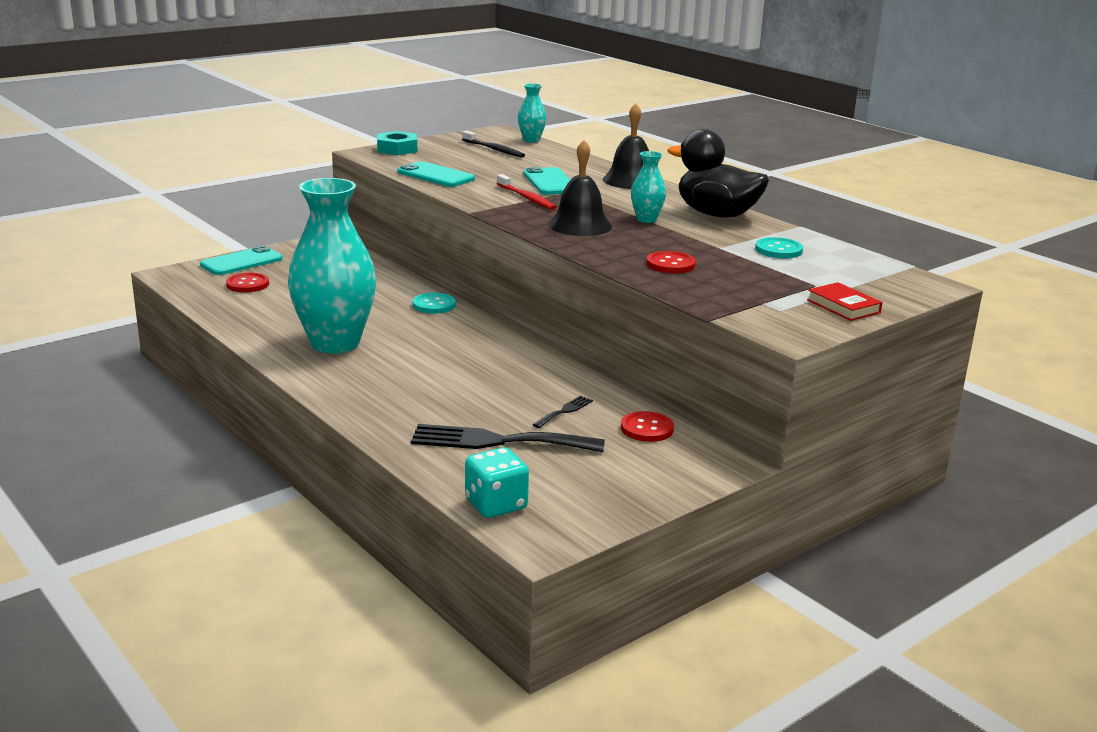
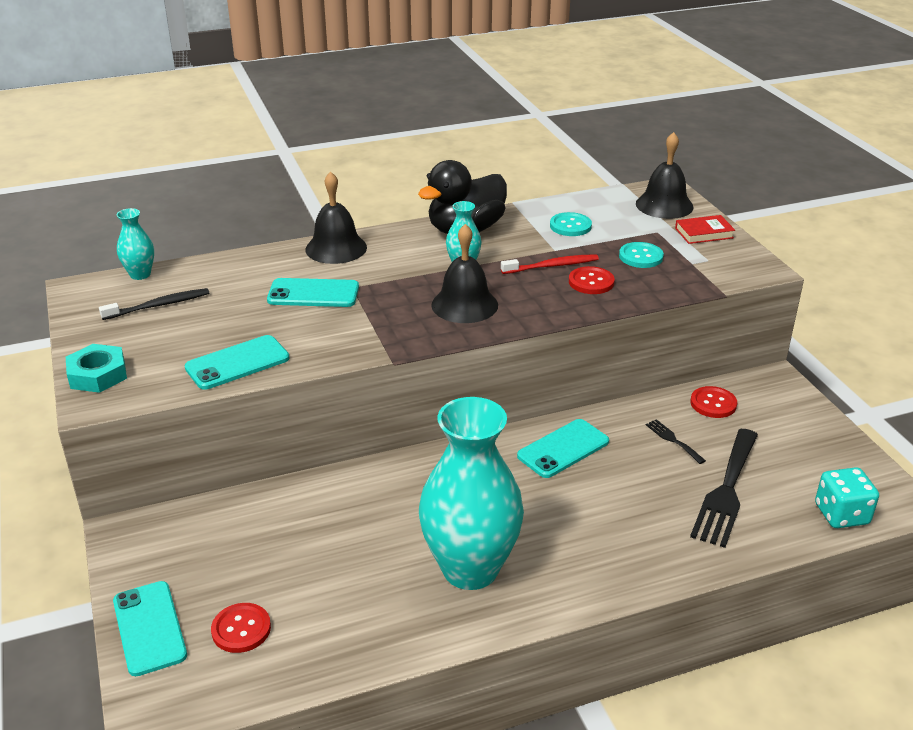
camera: 70 degrees left, 10 degrees up
(434, 305) = (392, 475): turquoise button -> turquoise button (641, 257)
(513, 363) = (563, 449): none -> turquoise phone
(526, 198) = (360, 318): red toothbrush -> red toothbrush (552, 266)
(888, 286) = (664, 205): none -> black bell

